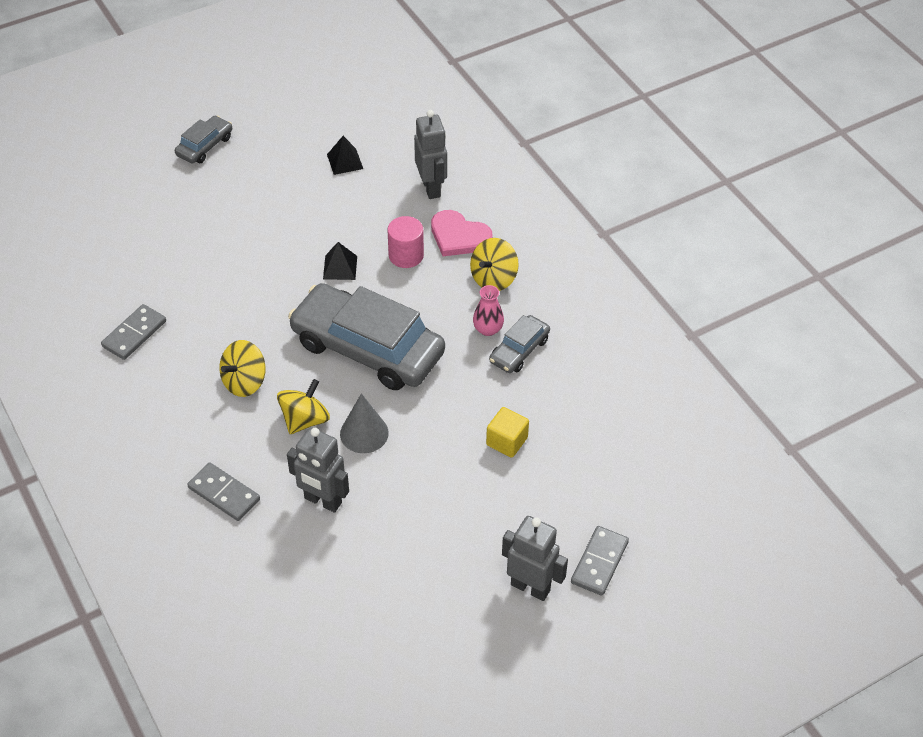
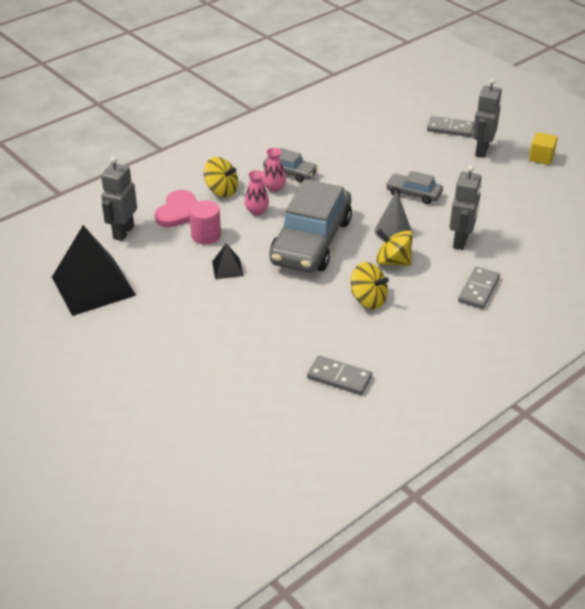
camera: 100 degrees left, 10 degrees down
(205, 146) = (77, 384): grey car -> grey car (413, 194)
(345, 161) = (93, 286): black pyramid -> black pyramid, size x2.29
(431, 188) = (123, 232): grey robot -> grey robot turned 45 degrees counterclockwise
(442, 306) = (257, 211): none -> pink vase
(507, 441) = (373, 170): yellow cube -> yellow cube (541, 157)

